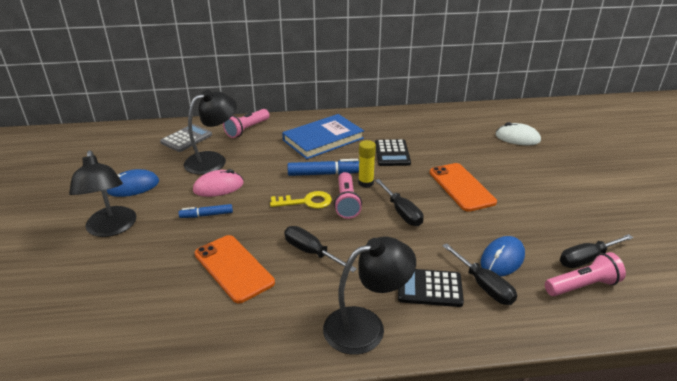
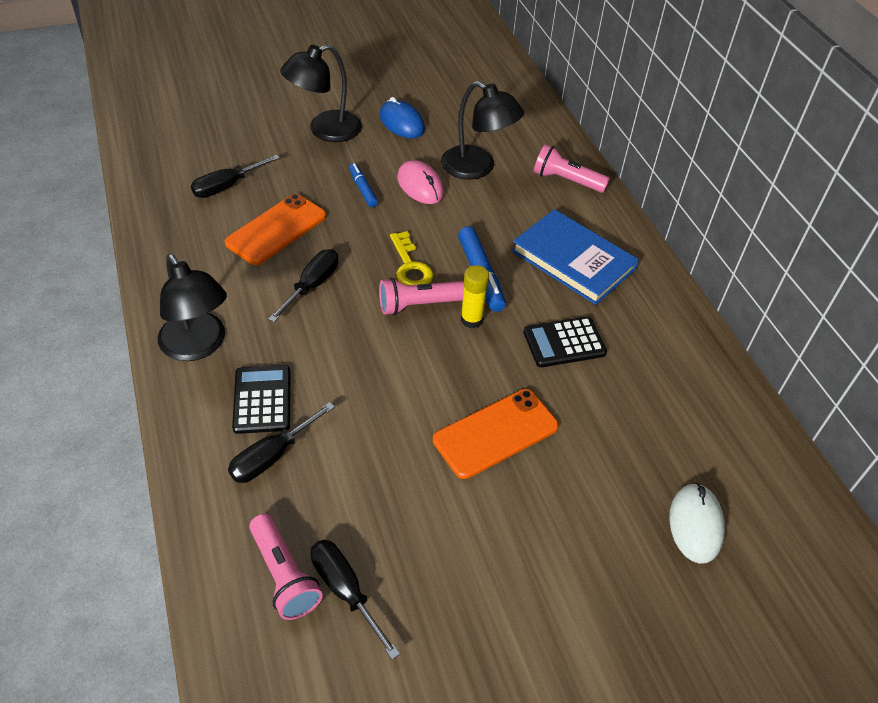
camera: 75 degrees right, 15 degrees up
(186, 139) = (519, 134): grey calculator -> none
(401, 212) = (411, 364): black screwdriver -> black screwdriver (227, 186)
(502, 259) = (328, 479): blue mouse -> none

